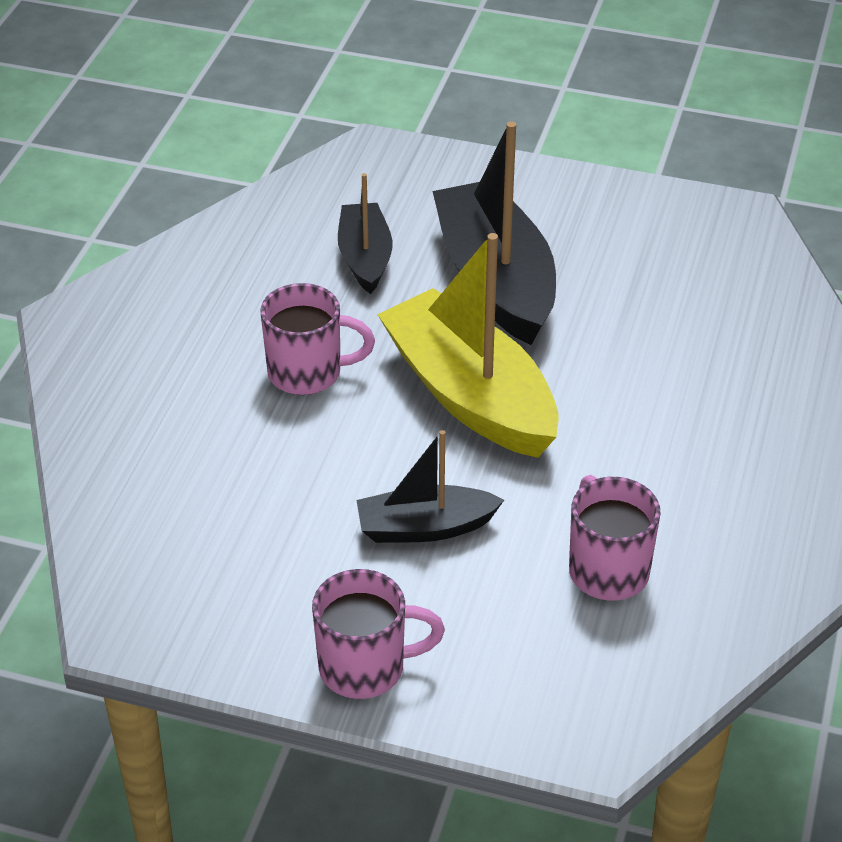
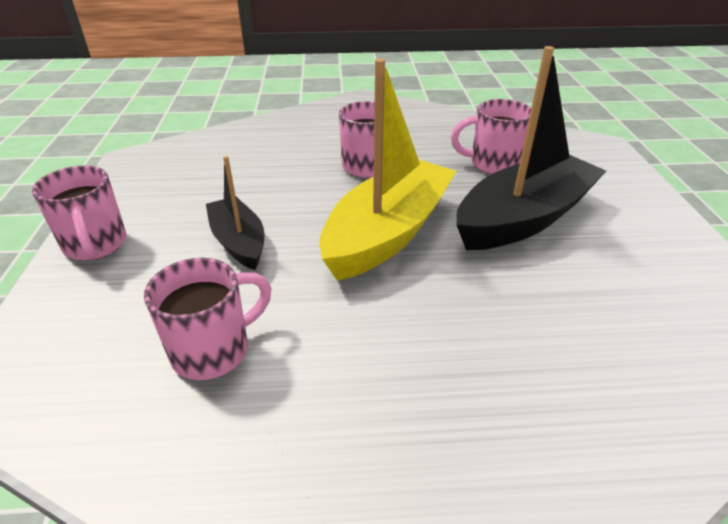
camera: 70 degrees right, 5 degrees down
(365, 258) = (493, 164): black boat -> pink mug

